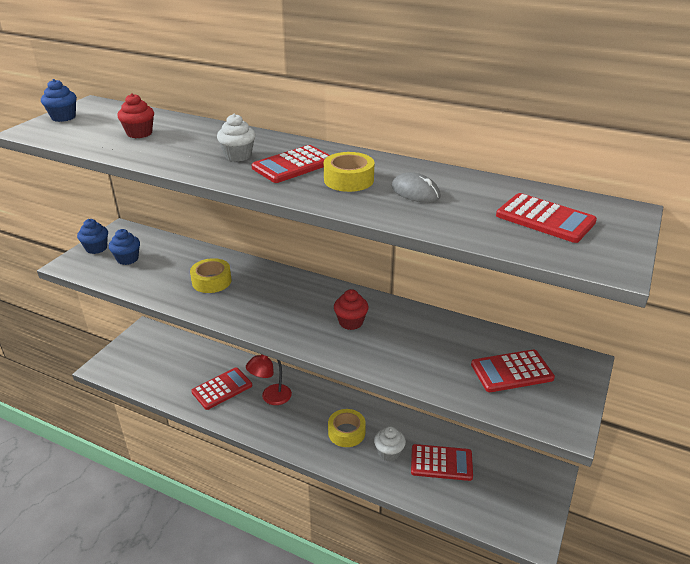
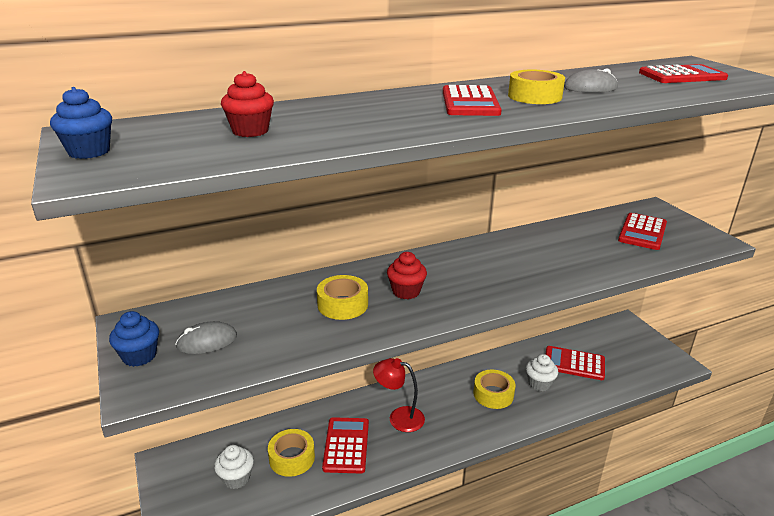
camera: 50 degrees left, 5 degrees down
(127, 259) = (207, 341): blue cupcake -> grey mouse
(190, 373) = (292, 458): none -> yellow tape
(238, 156) = (408, 112): white cupcake -> white cupcake (236, 478)
(271, 397) = (399, 417): red lamp -> red lamp turned 105 degrees clockwise
(351, 322) = (509, 263): red cupcake -> red cupcake (406, 291)
(441, 463) = (574, 364): red calculator -> red calculator turned 120 degrees counterclockwise

